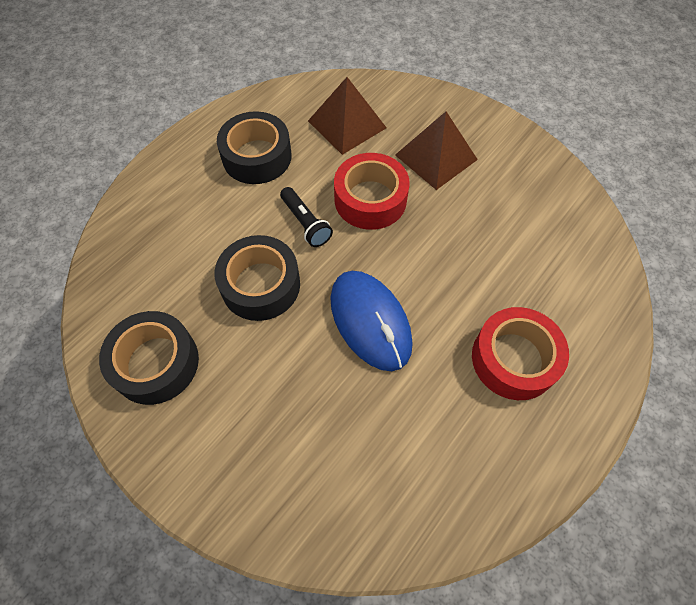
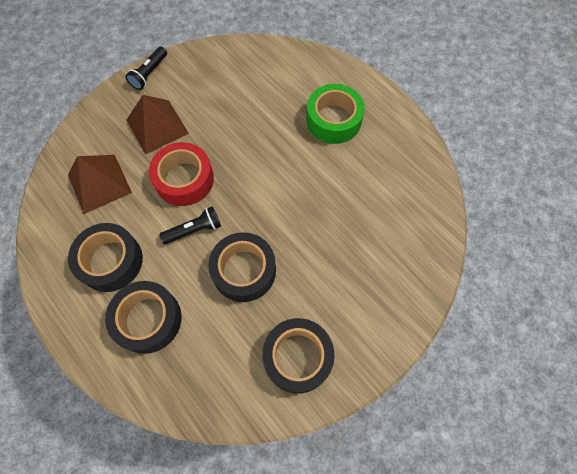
camera: 80 degrees left, 5 degrees up
(194, 204) = (148, 319): none -> black tape
(370, 321) = (291, 198): blue mouse -> none
(509, 132) = (149, 73): none -> black flashlight
(514, 359) = (333, 120): red tape -> green tape

